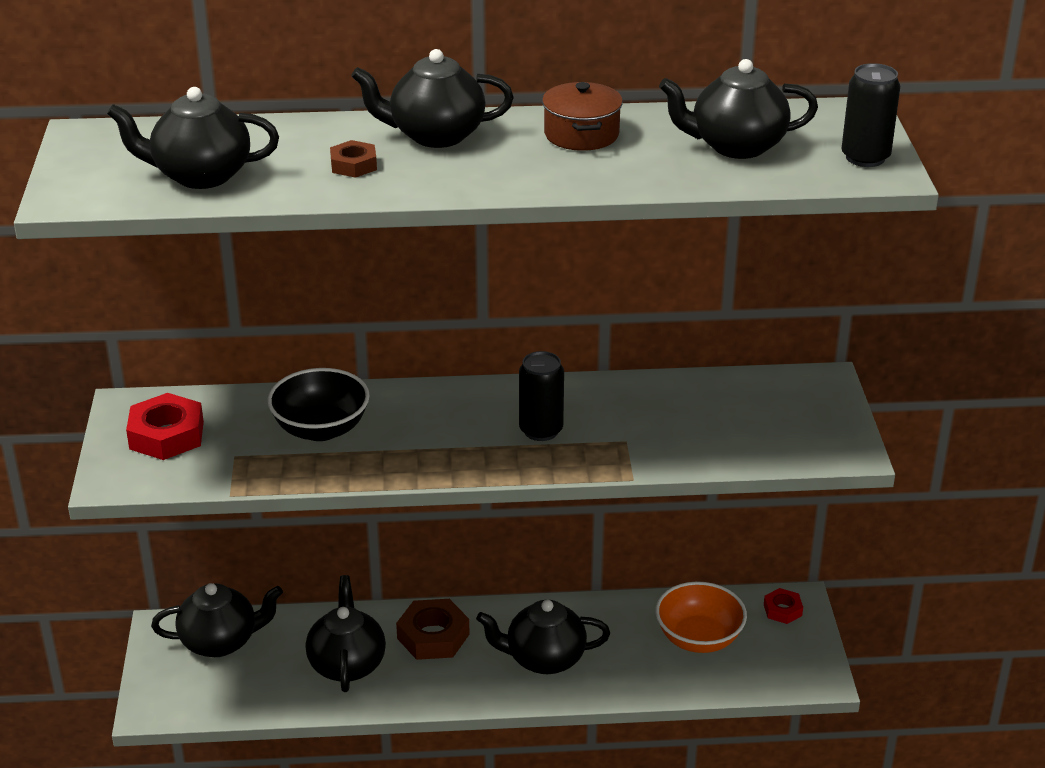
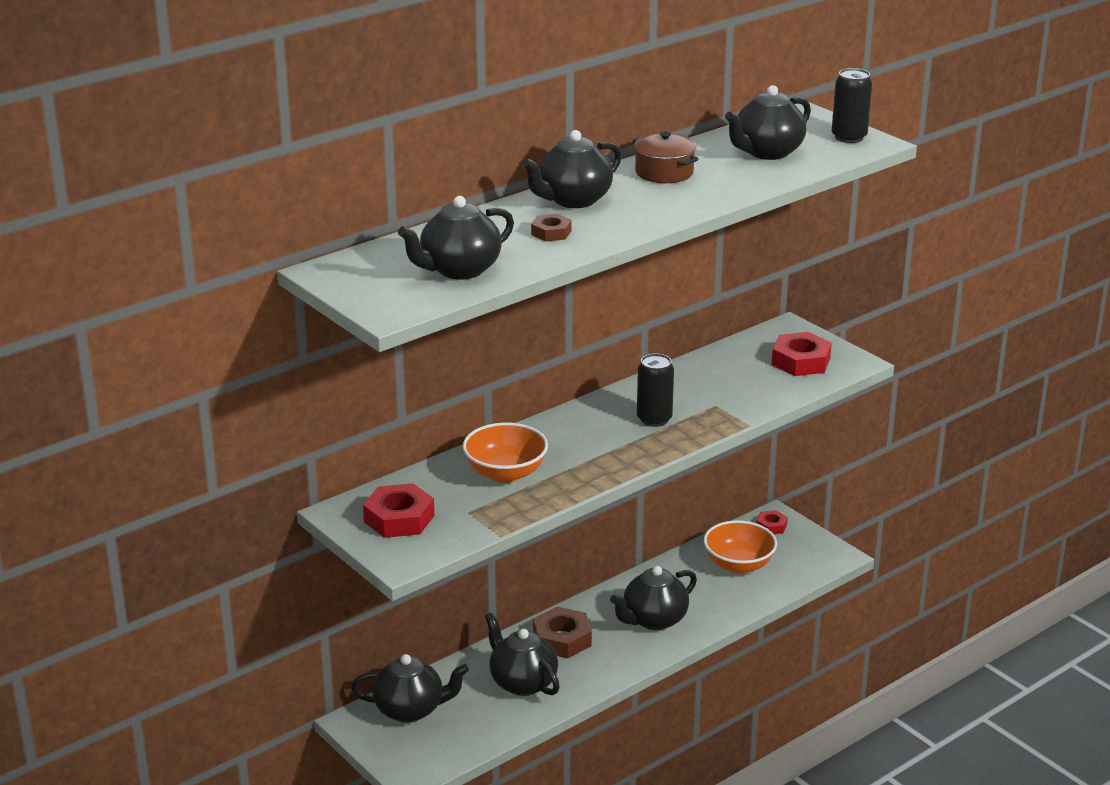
camera: 35 degrees left, 5 degrees down
(221, 641) = (410, 710): black teapot -> black teapot turned 45 degrees clockwise
(321, 429) = (505, 473): black bowl -> orange bowl
(787, 426) = (801, 361): none -> red nut

